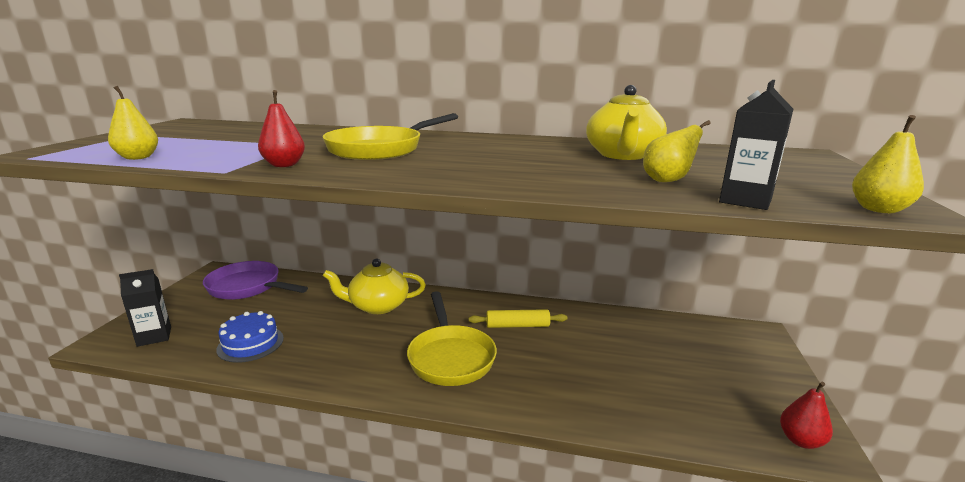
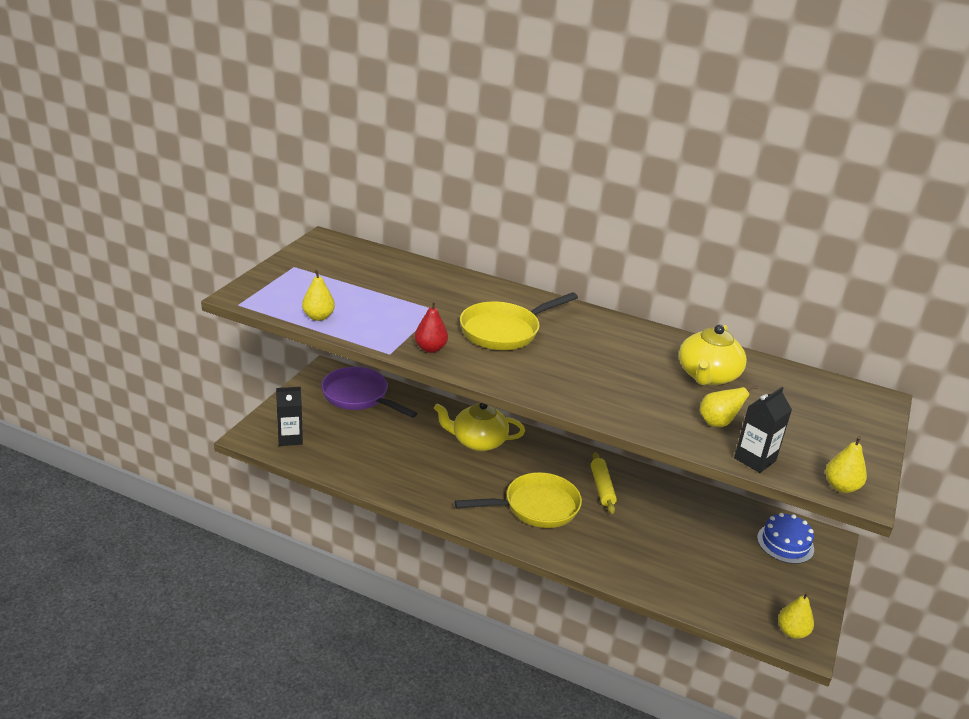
camera: 10 degrees right, 10 degrees up
(250, 343) = (369, 461): blue cake -> blue cake (785, 543)
(450, 357) = (535, 507): yellow pan -> yellow pan turned 105 degrees counterclockwise
(517, 325) = (602, 487): yellow rolling pin -> yellow rolling pin turned 75 degrees clockwise
(800, 440) = (792, 632): red pear -> yellow pear

